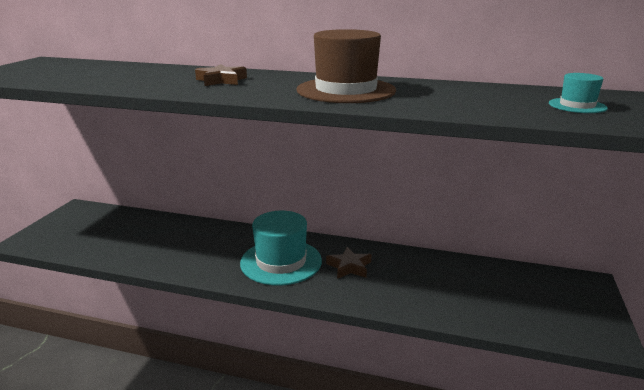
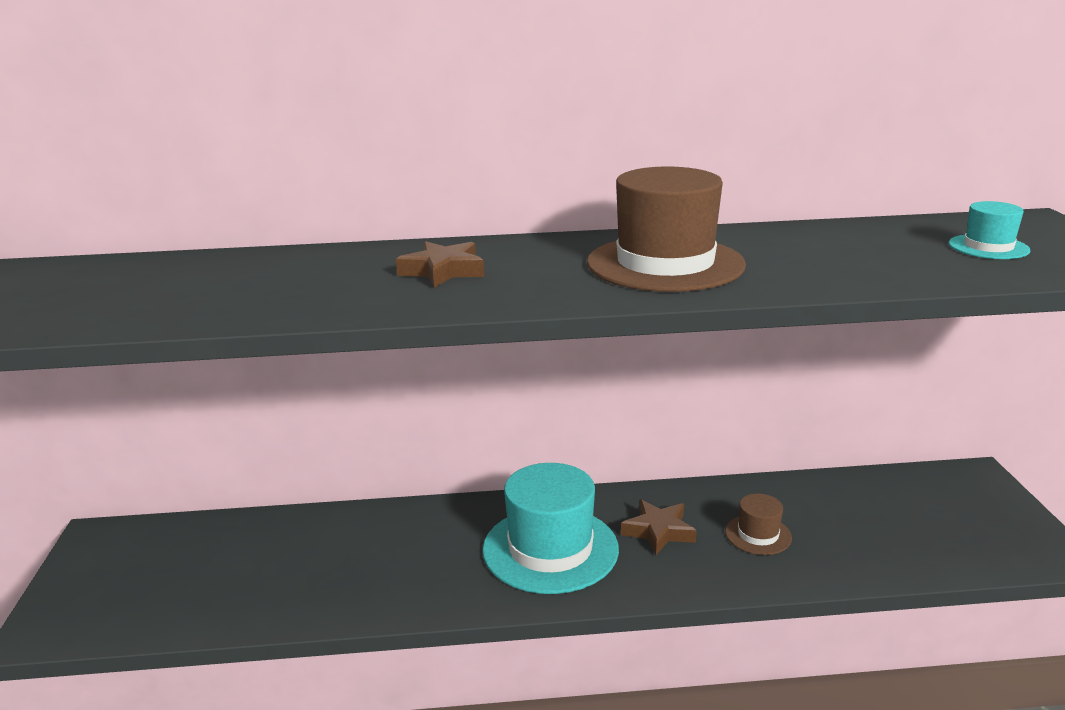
camera: 20 degrees left, 0 degrees up
(408, 282) = (758, 535): none -> brown hat

